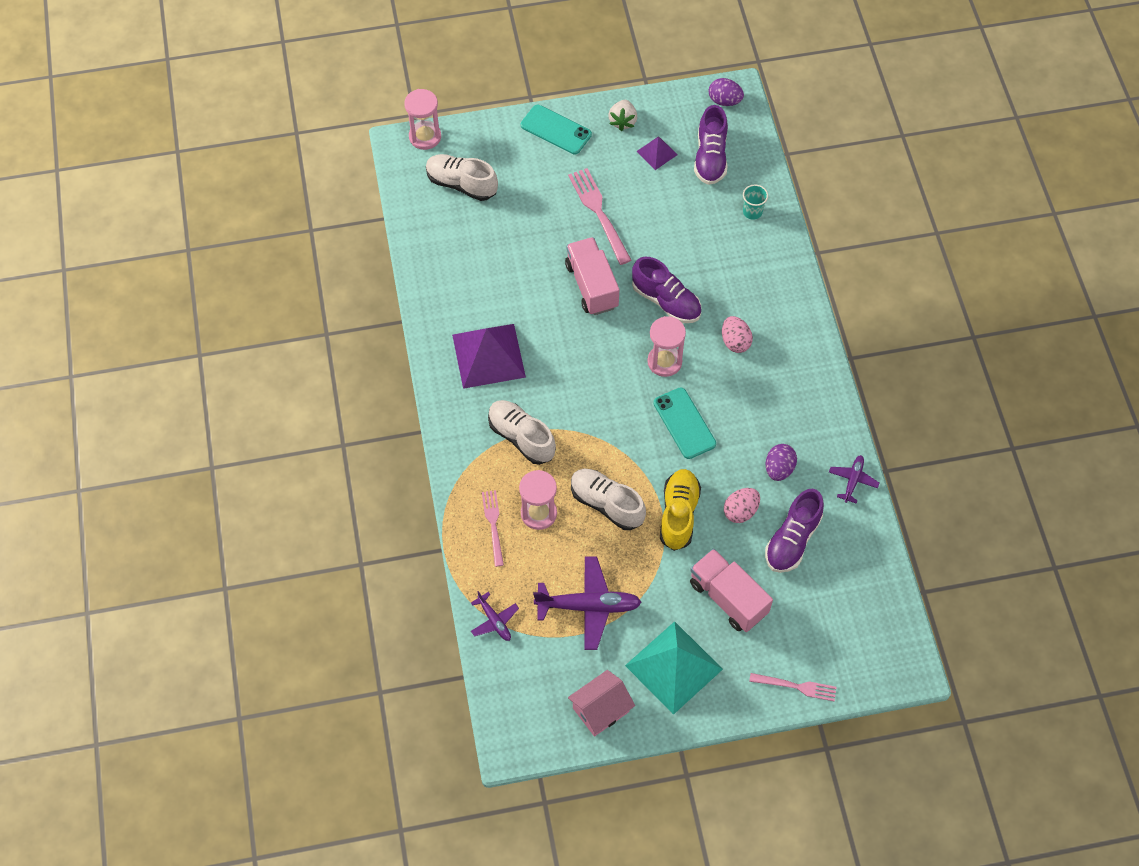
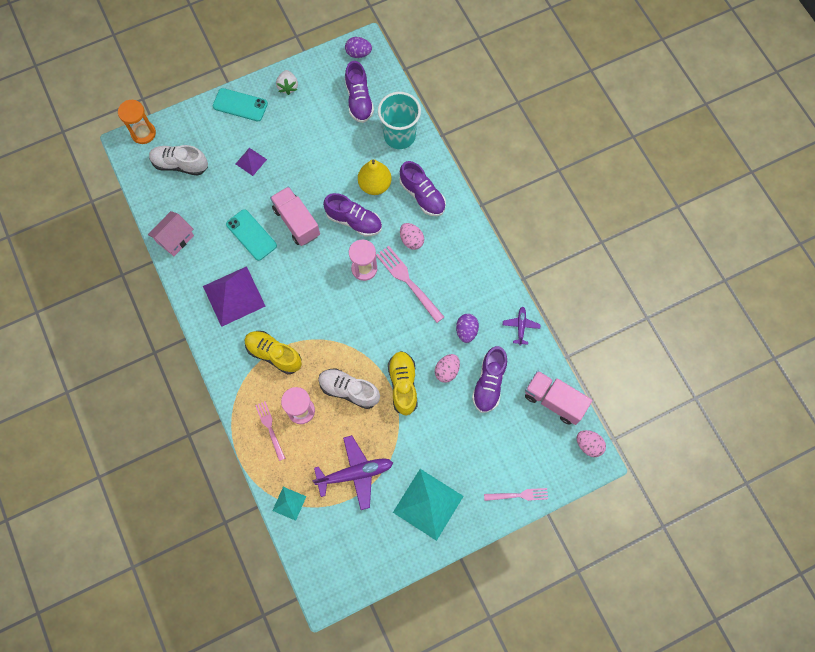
camera: 15 degrees left, 10 degrees up
(425, 137) = (143, 133): pink hourglass -> orange hourglass
(494, 621) = (289, 503): purple plane -> turquoise pyramid
(521, 437) = (274, 354): white shoe -> yellow shoe
(598, 212) = (287, 163): pink fork -> pink fork (408, 281)
(600, 710) = (383, 551): pink house -> pink house (175, 239)
(657, 153) = (319, 106): purple pyramid -> purple pyramid (251, 161)
(684, 423) = (390, 313): turquoise phone -> turquoise phone (251, 235)
(704, 264) = (375, 185): none -> yellow pear
(728, 598) = (454, 440): pink truck -> pink truck (554, 401)
(752, 212) = (399, 136): turquoise cup -> turquoise cup, size x2.18
(763, 291) = (422, 196): none -> purple shoe
(906, 648) = (588, 445): none -> pink egg

